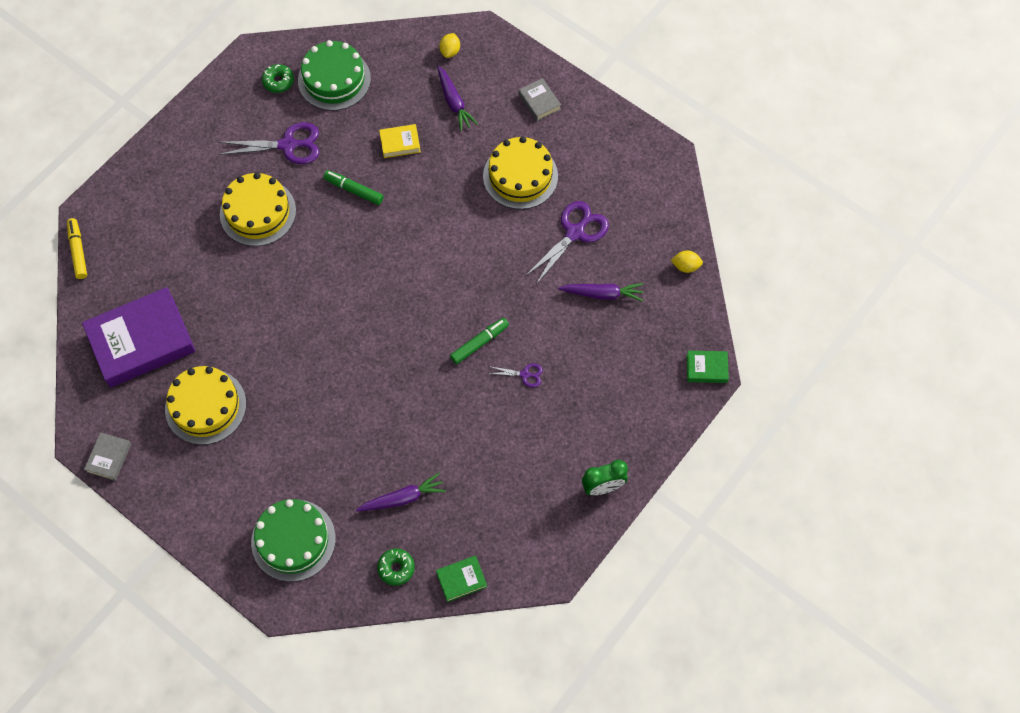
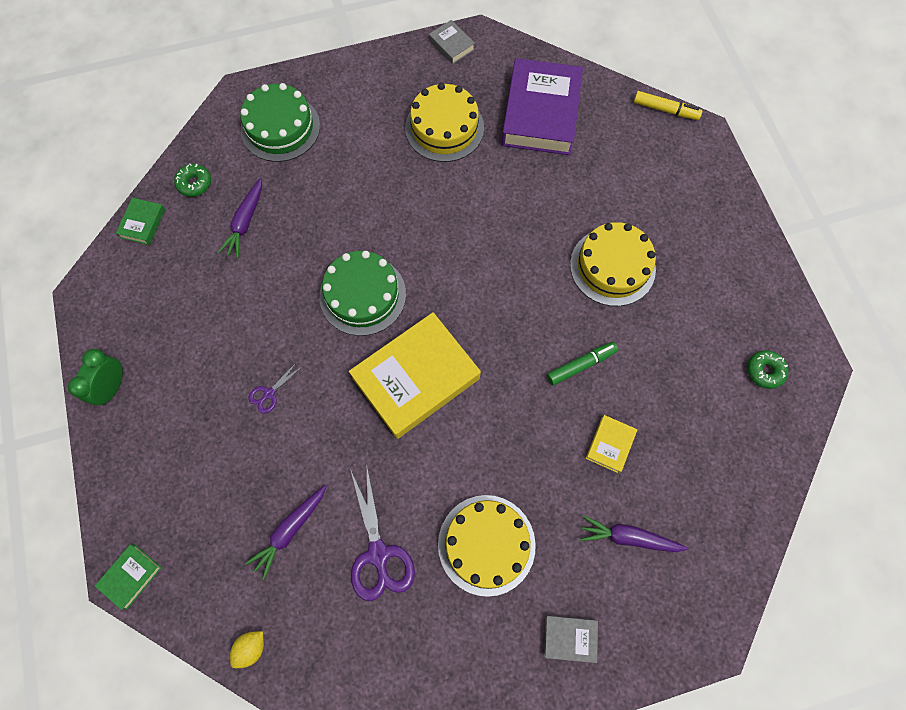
camera: 125 degrees right, 5 degrees up
(288, 145) = (675, 335): purple scissors -> none
(334, 79) = (735, 428): green cake -> green cake (362, 295)
(441, 287) = (416, 378): none -> yellow book
(450, 51) = (703, 580): yellow lemon -> none
(479, 343) = (332, 374): green marker -> none

